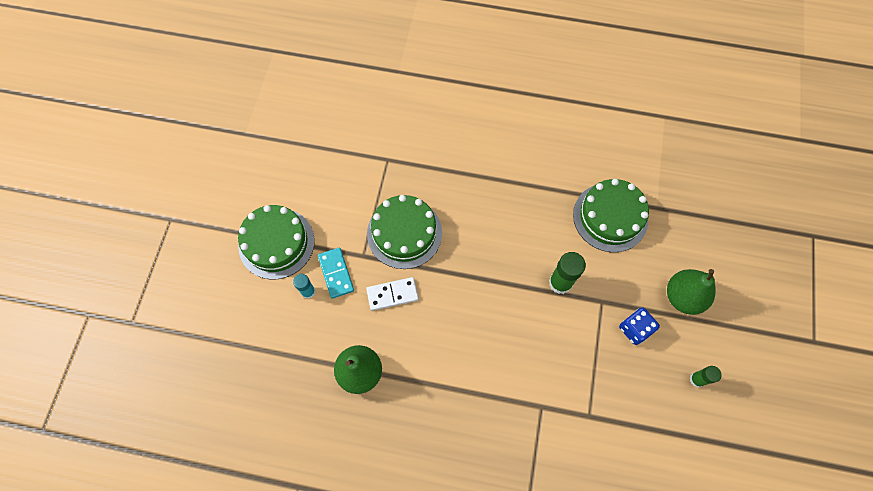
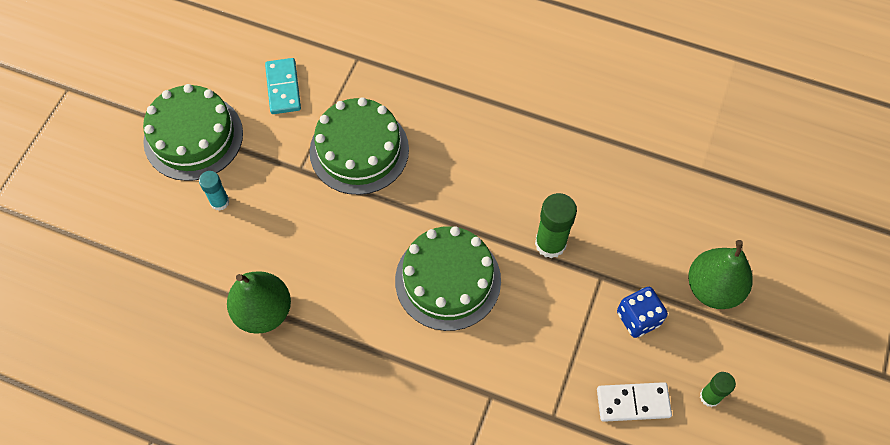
camera: 10 degrees right, 5 degrees down
(336, 273) = (260, 185): turquoise domino -> turquoise domino (283, 88)
(392, 294) = (327, 223): white domino -> white domino (633, 403)
(610, 217) = (635, 172): green cake -> green cake (448, 280)

